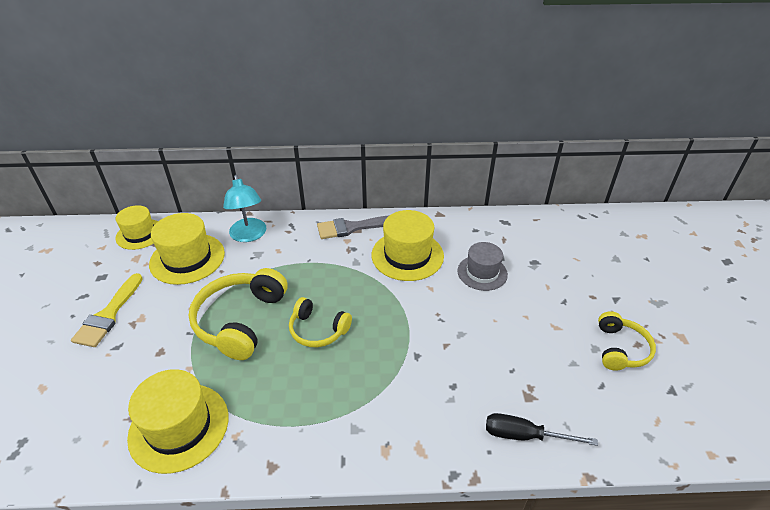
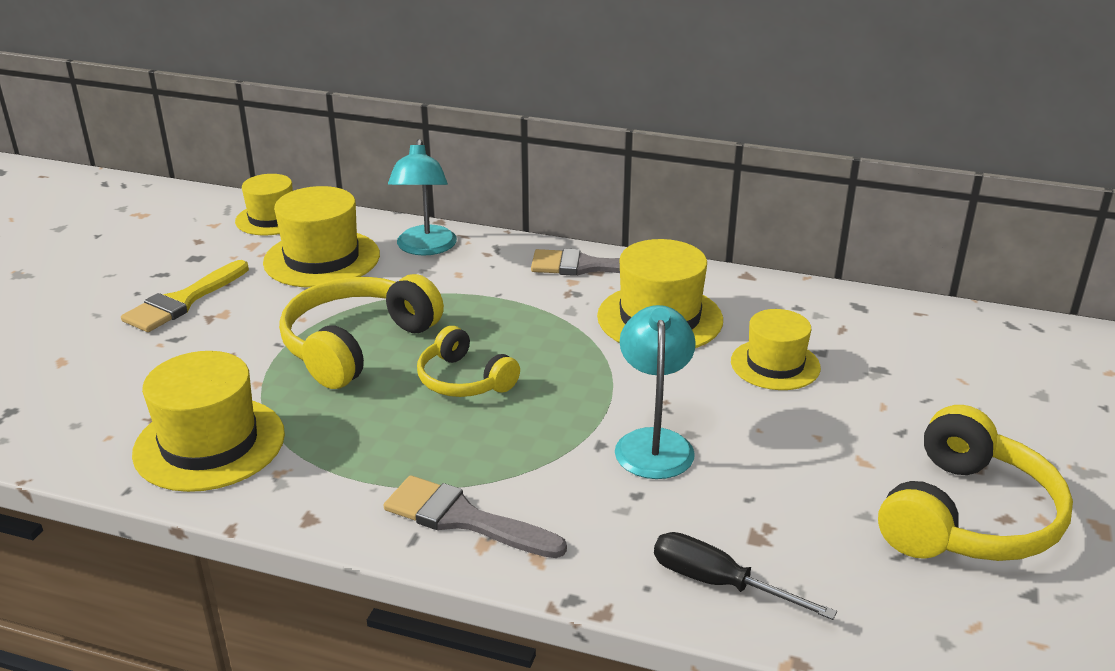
camera: 20 degrees right, 10 degrees down
(366, 435) = (464, 519): none -> grey brush
(445, 346) = (653, 442): none -> turquoise lamp
(482, 272) = (775, 364): grey hat -> yellow hat
(620, 349) = (967, 516): yellow headphones -> yellow headphones, size x1.66

